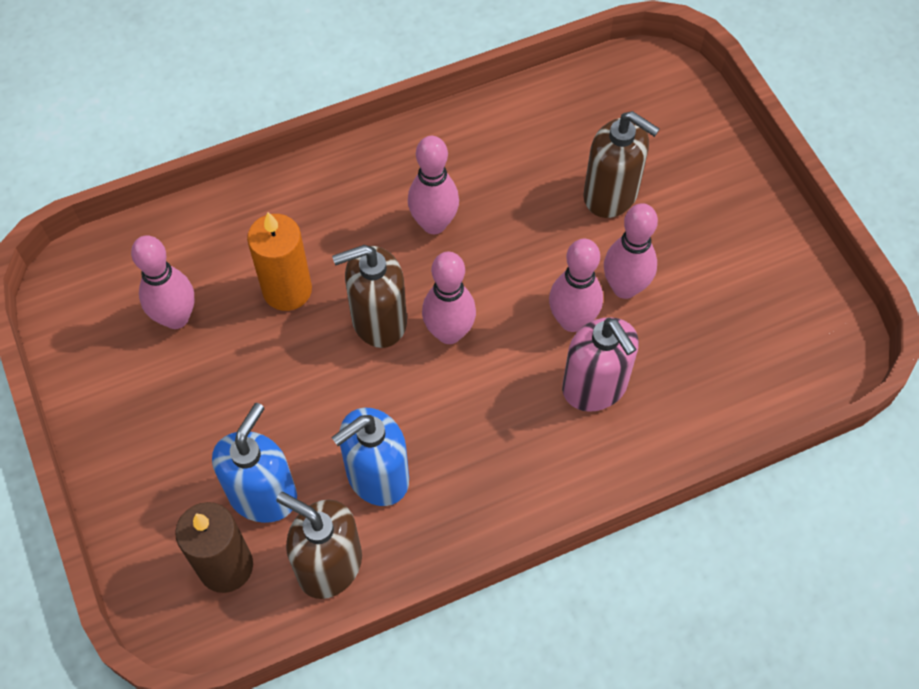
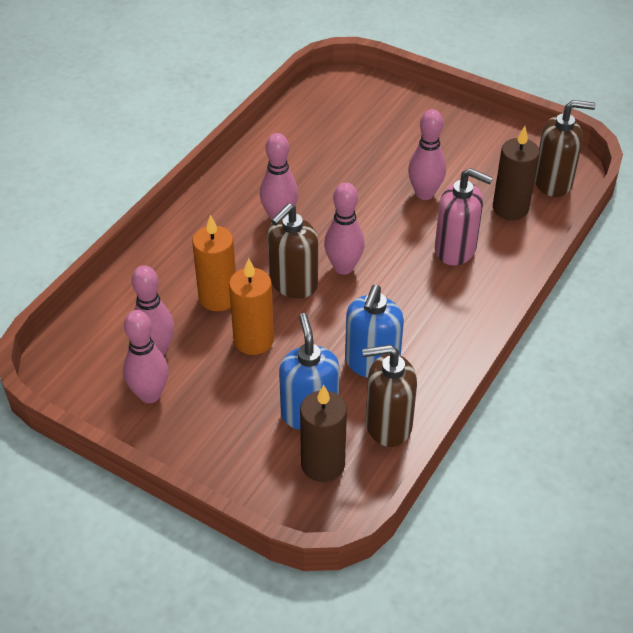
camera: 35 degrees left, 15 degrees down
(280, 367) = (253, 340): none -> orange candle
(572, 320) = (410, 224): pink bowling pin -> pink bowling pin (150, 394)
(611, 194) = (372, 153): brown soap dispenser -> brown soap dispenser (553, 182)
(710, 369) = (510, 208): none -> brown candle

